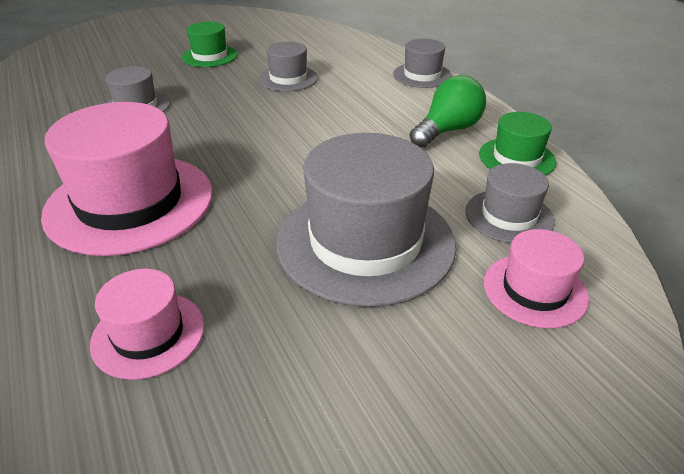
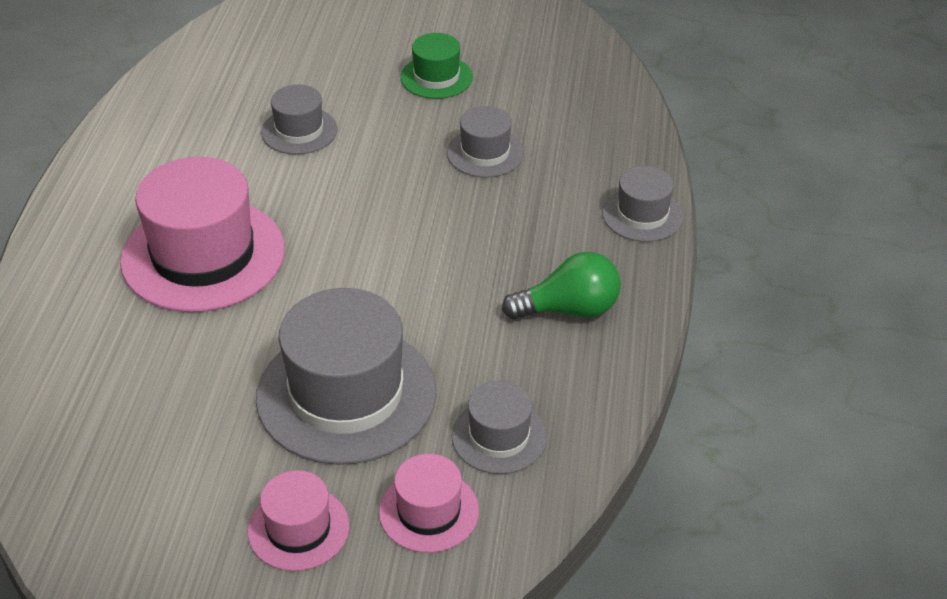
camera: 35 degrees right, 5 degrees up
(148, 334) = (125, 386): pink hat -> pink hat (298, 528)
(517, 158) = (595, 379): green hat -> none

